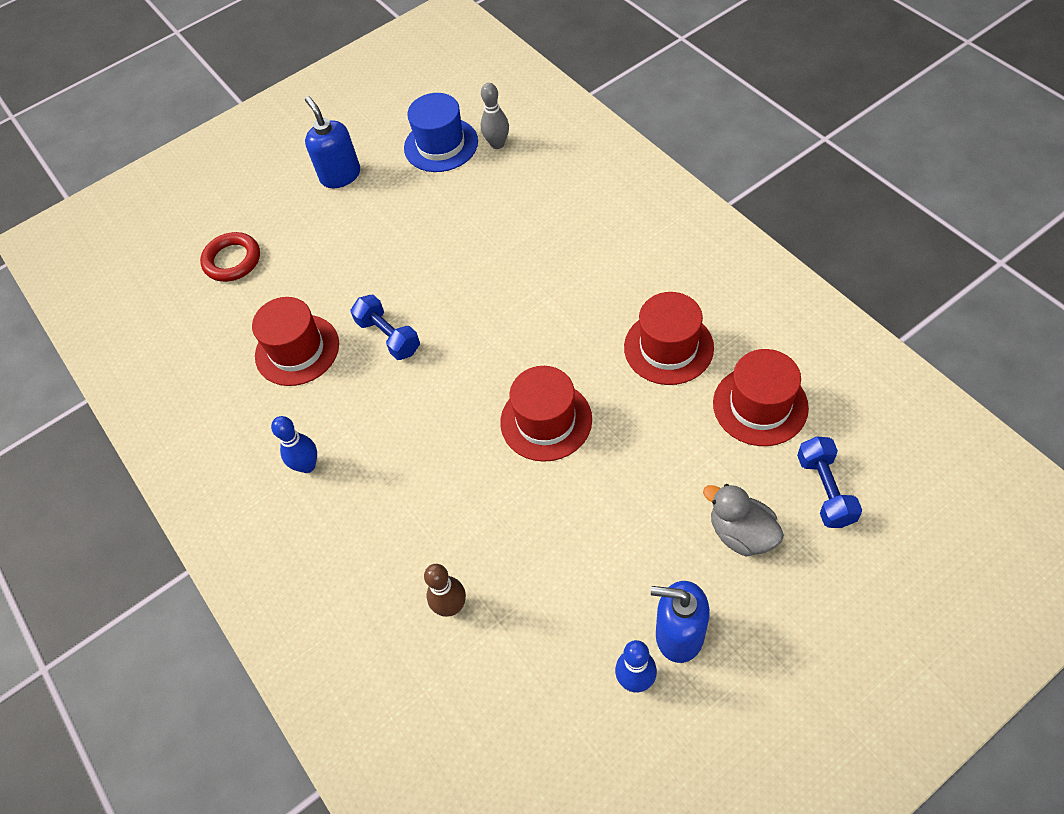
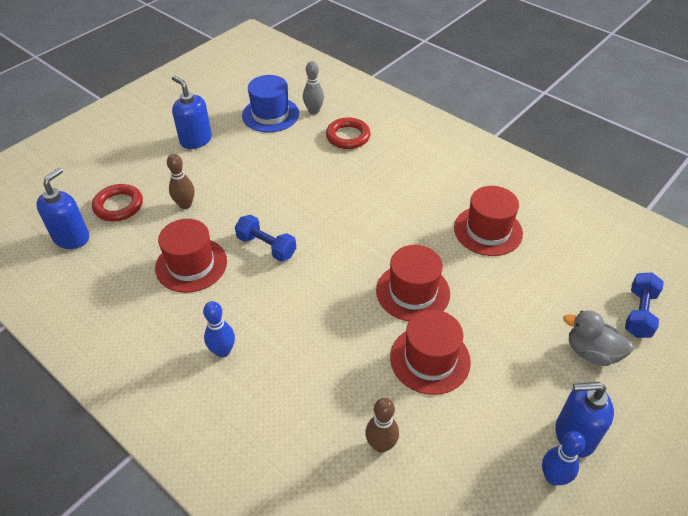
camera: 20 degrees left, 10 degrees down
(173, 298) = (72, 238): none -> blue soap dispenser
(308, 267) = (185, 205): none -> brown bowling pin
(530, 187) = (348, 136): none -> red ring
(760, 405) = (569, 262): red hat -> red hat (430, 359)
(825, 490) = (639, 313): blue dumbbell -> blue dumbbell turned 45 degrees clockwise

